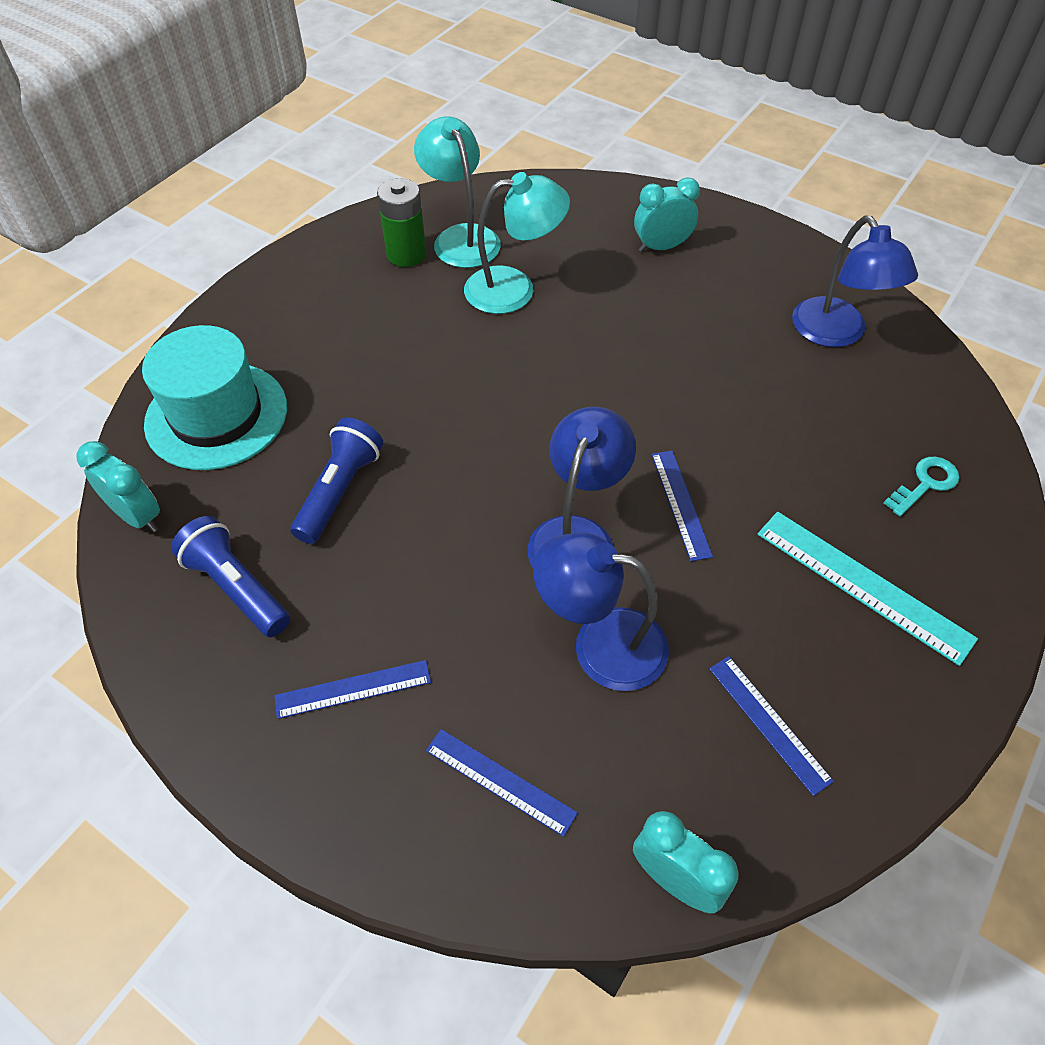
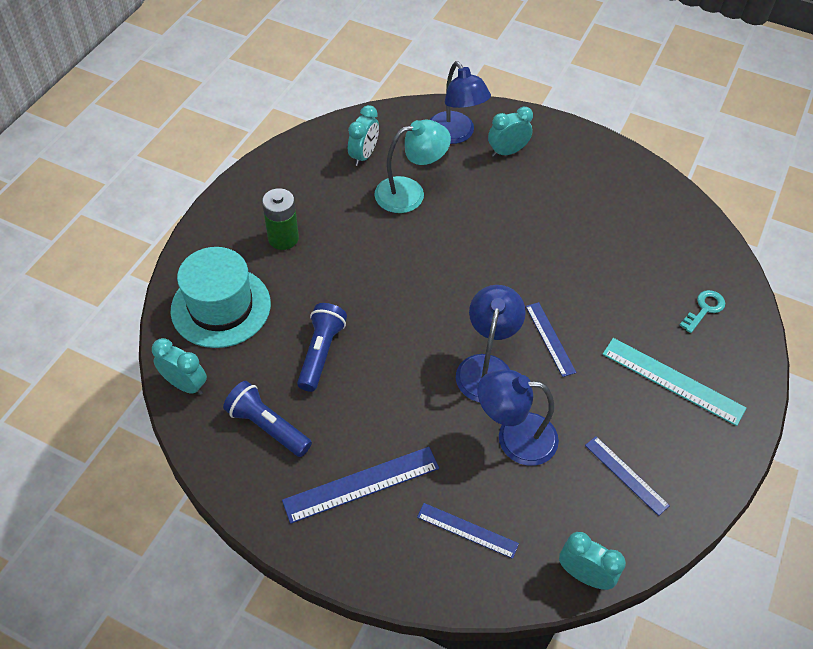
camera: 10 degrees left, 0 degrees up
(353, 689) = (361, 484): blue ruler -> blue ruler, size x1.58
(406, 254) = (327, 172): green battery -> green battery (283, 238)
(461, 237) = (363, 155): turquoise lamp -> turquoise clock
(836, 333) = (635, 208): blue lamp -> blue lamp (455, 135)

